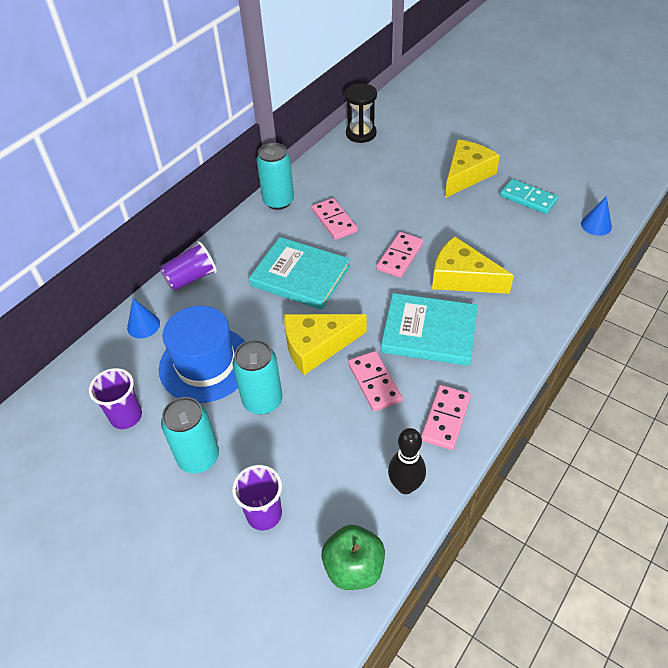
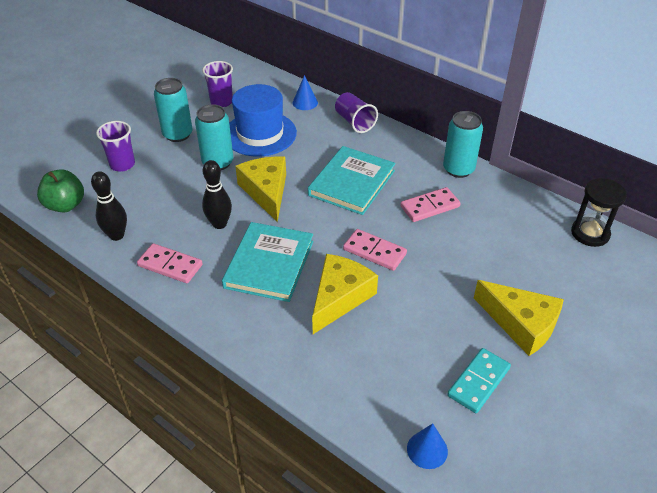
camera: 90 degrees right, 5 degrees down
(374, 382) = (219, 224): pink domino -> black bowling pin

